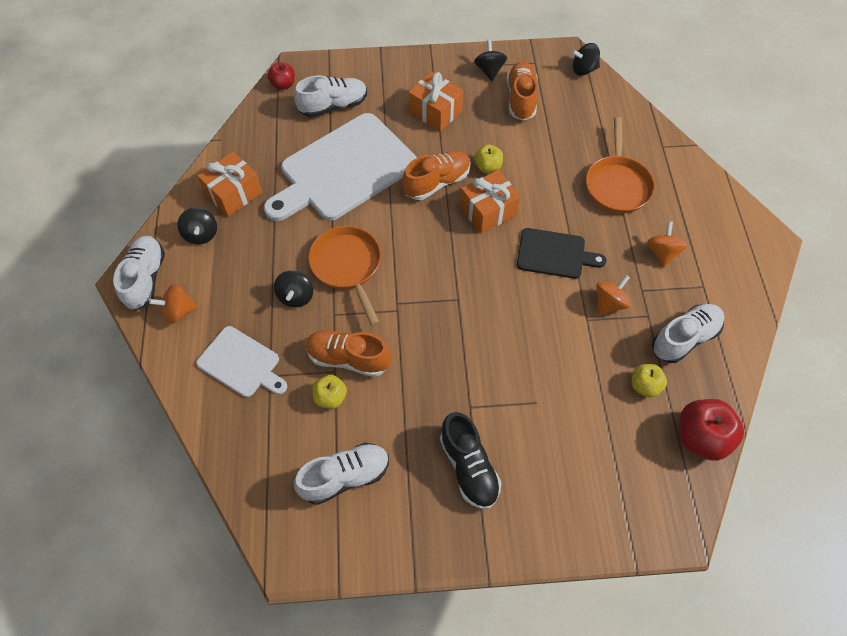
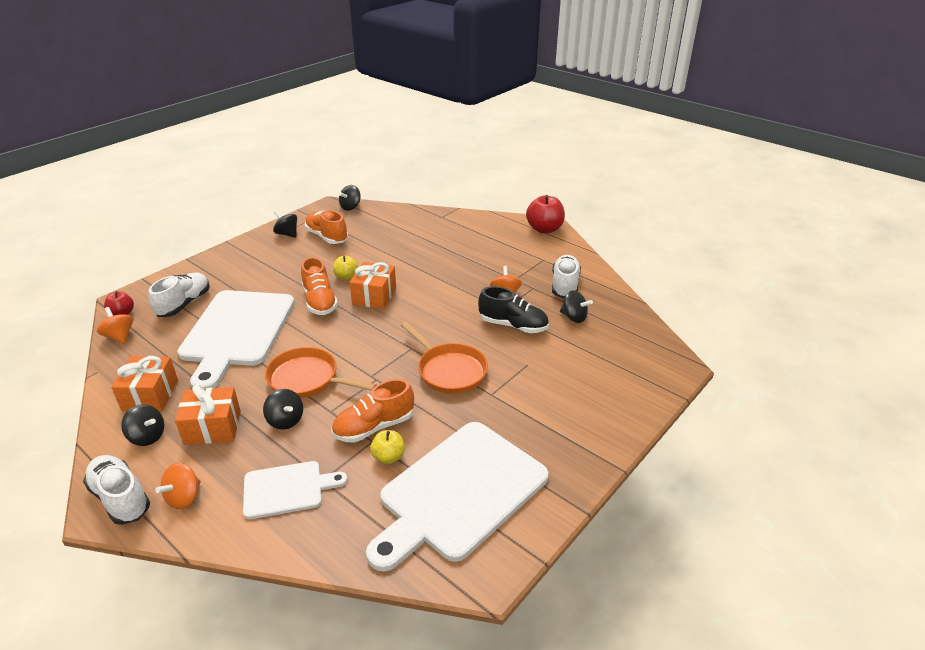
camera: 45 degrees left, 25 degrees down
(345, 477) = (459, 492): white shoe -> white cutting board
(435, 112) = (272, 269): orange gift -> orange gift (213, 427)
(437, 183) = (319, 301): orange shoe -> orange shoe turned 150 degrees clockwise
(468, 467) = (532, 423): black shoe -> black shoe (513, 325)
(554, 254) = (444, 292): black cutting board -> none
(617, 184) = (438, 244): orange pan -> orange pan (449, 370)
(644, 386) = (574, 317): yellow apple -> black spinning top
(662, 253) = (503, 258): orange spinning top -> orange spinning top (119, 336)
(700, 437) = (631, 320): red apple -> red apple (544, 229)

